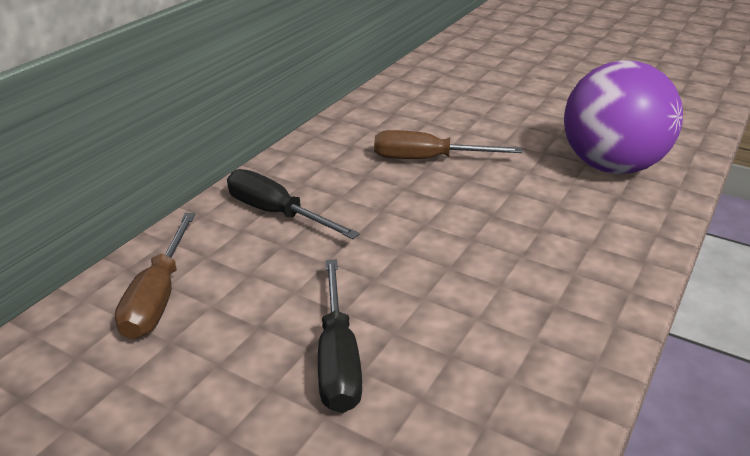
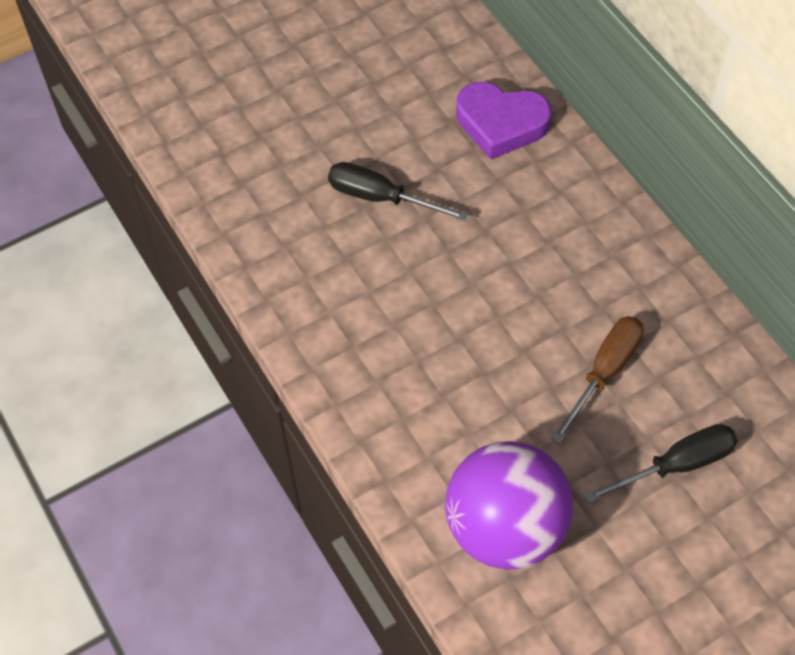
camera: 120 degrees right, 25 degrees up
(158, 296) = (501, 124): brown screwdriver -> purple heart
(276, 213) = (571, 220): black screwdriver -> black screwdriver (676, 465)

